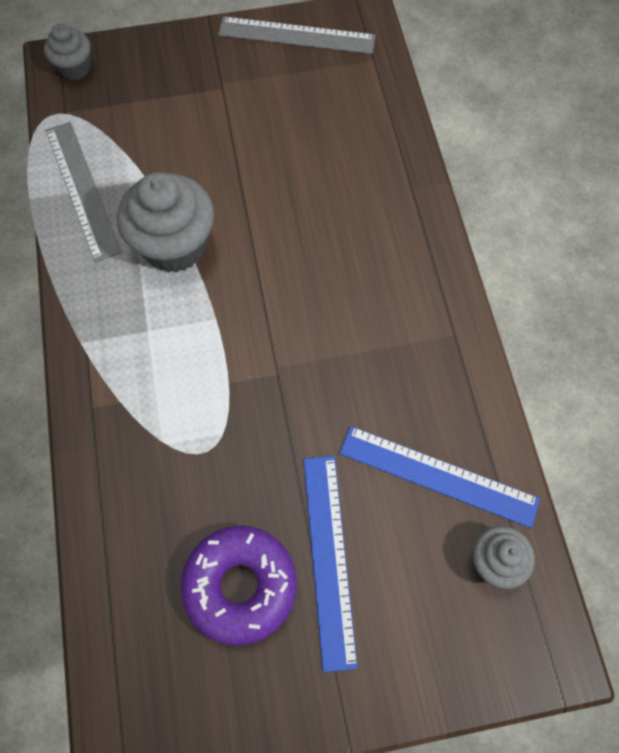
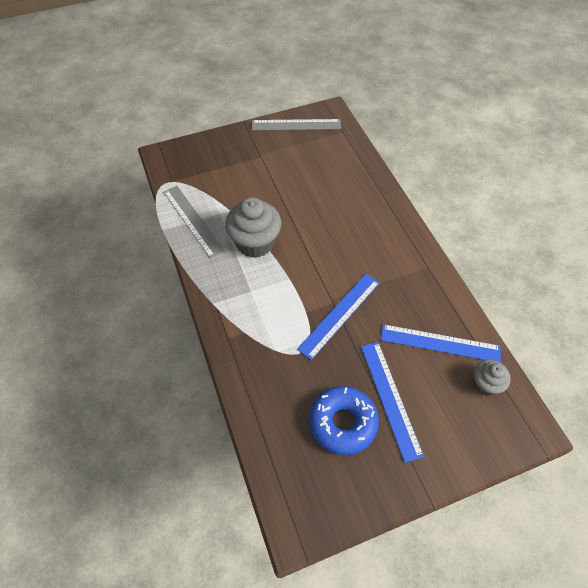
camera: 10 degrees left, 10 degrees down
(75, 68) = (172, 157): grey cupcake -> none
(240, 586) = (342, 423): purple donut -> blue donut
(283, 397) = (339, 315): none -> blue ruler

